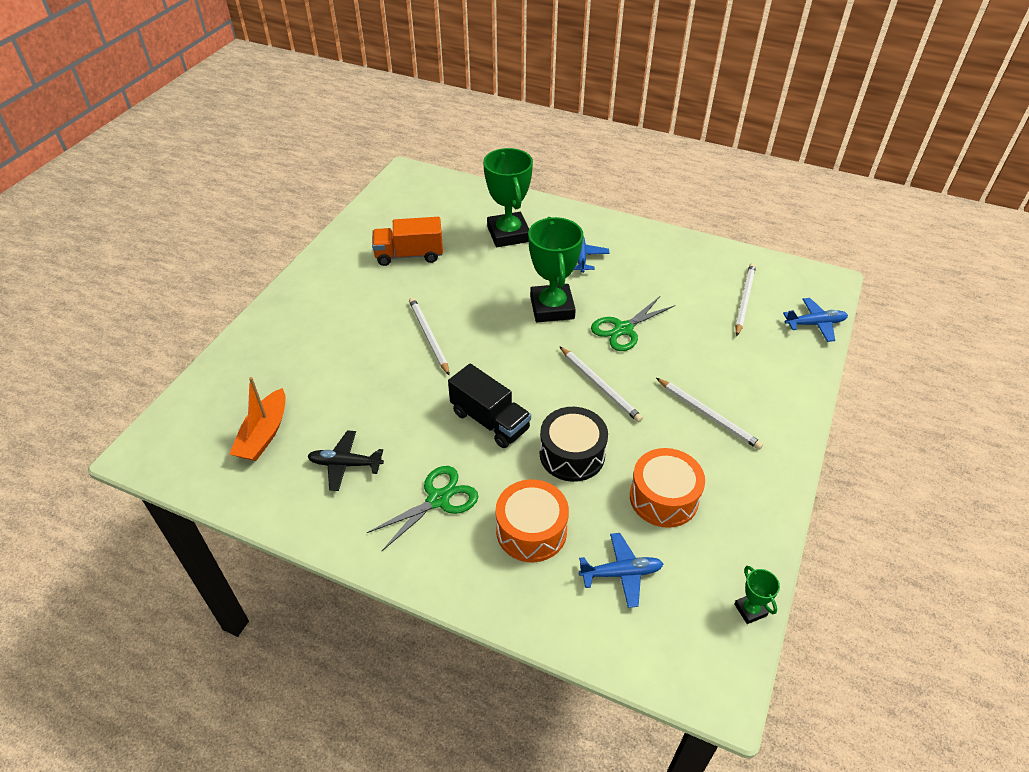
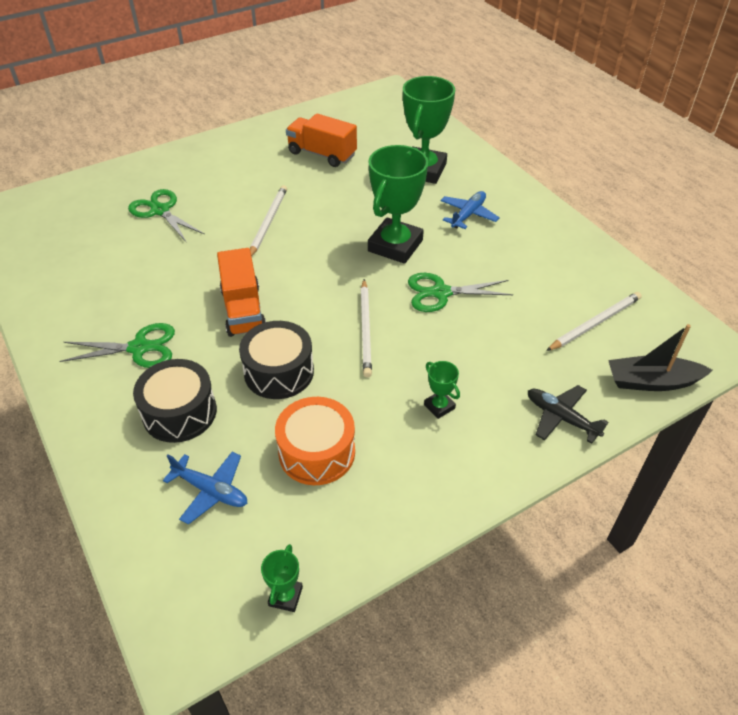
camera: 35 degrees right, 0 degrees up
(264, 434) = (78, 237): orange boat -> none
(318, 372) = (160, 211): none -> green scissors
(345, 464) = (106, 286): black plane -> black plane (561, 418)
(490, 421) = (243, 310): black truck -> orange truck
(531, 530) = (180, 412): orange drum -> black drum
(708, 415) = (439, 406): white pencil -> green trophy
(815, 324) = (652, 382): blue plane -> black boat

